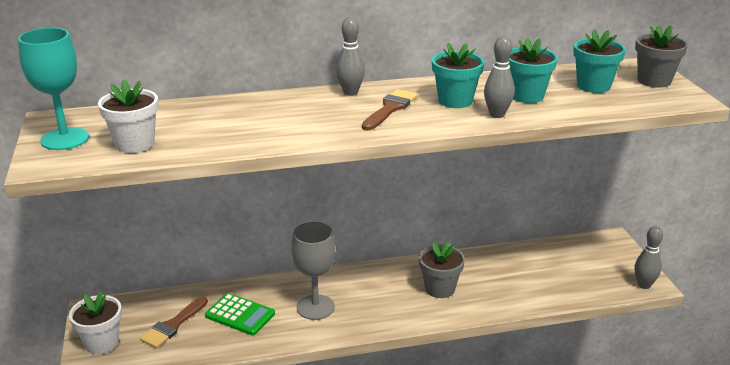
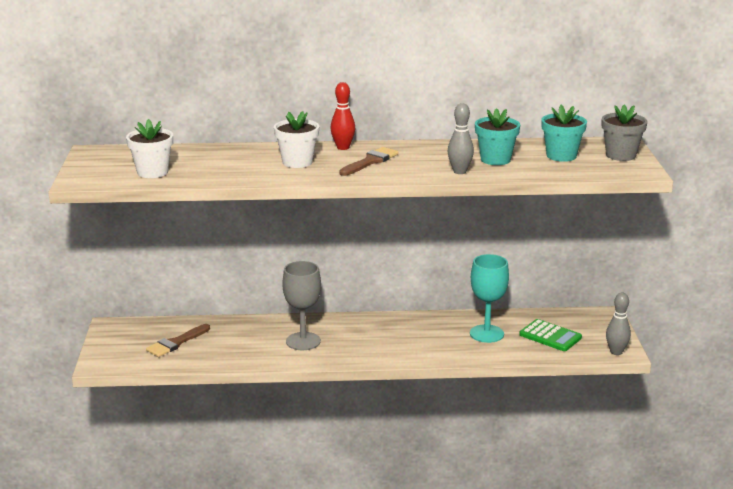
camera: 10 degrees right, 5 degrees down
(65, 139) = (99, 165): turquoise goblet -> turquoise goblet (486, 334)
(102, 343) = (114, 349): white flower pot -> white flower pot (297, 162)
(240, 315) = (235, 341): green calculator -> green calculator (550, 336)
(350, 92) = (343, 147): grey bowling pin -> red bowling pin
(440, 288) = (421, 338): grey flower pot -> none
(455, 101) = (430, 159): turquoise flower pot -> none

